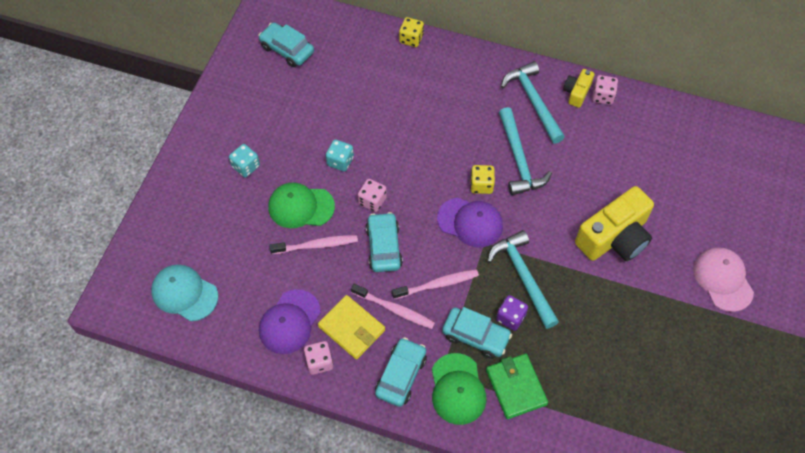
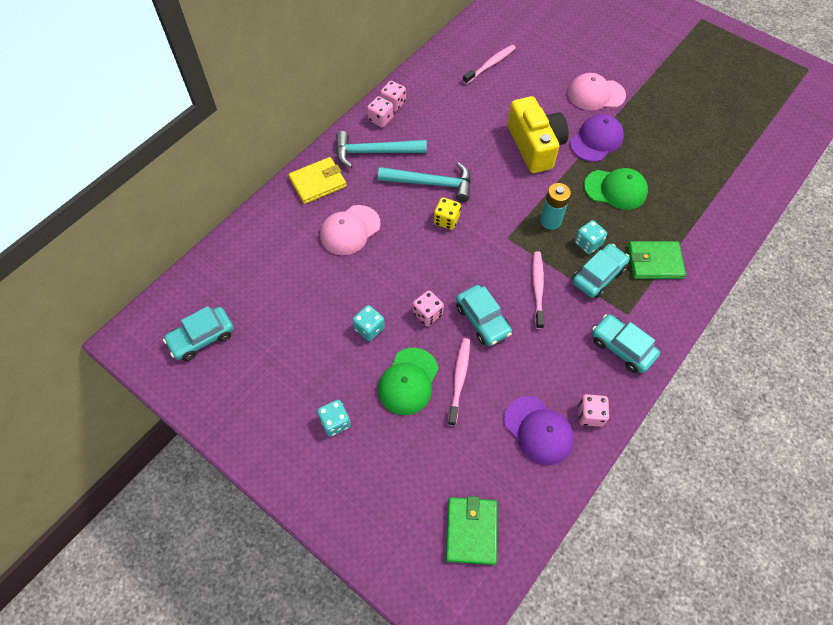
camera: 70 degrees left, 0 degrees up
(184, 293) = (471, 531): turquoise cap -> green wallet
(351, 328) = (562, 375): yellow wallet -> yellow wallet (318, 182)
(384, 247) = (482, 320): turquoise car -> turquoise car turned 135 degrees counterclockwise
(394, 309) = (552, 331): pink toothbrush -> pink toothbrush (490, 64)
(411, 39) = (253, 222): yellow dice -> none
(434, 112) = (350, 230): none -> pink cap
(457, 389) = (646, 306): green cap -> green cap (615, 189)
(470, 222) = (482, 241): purple cap -> purple cap (596, 140)
(510, 317) = (588, 243): purple dice -> turquoise dice
(523, 276) = (550, 221): turquoise hammer -> turquoise battery
(576, 92) = (380, 119): yellow camera -> pink dice

